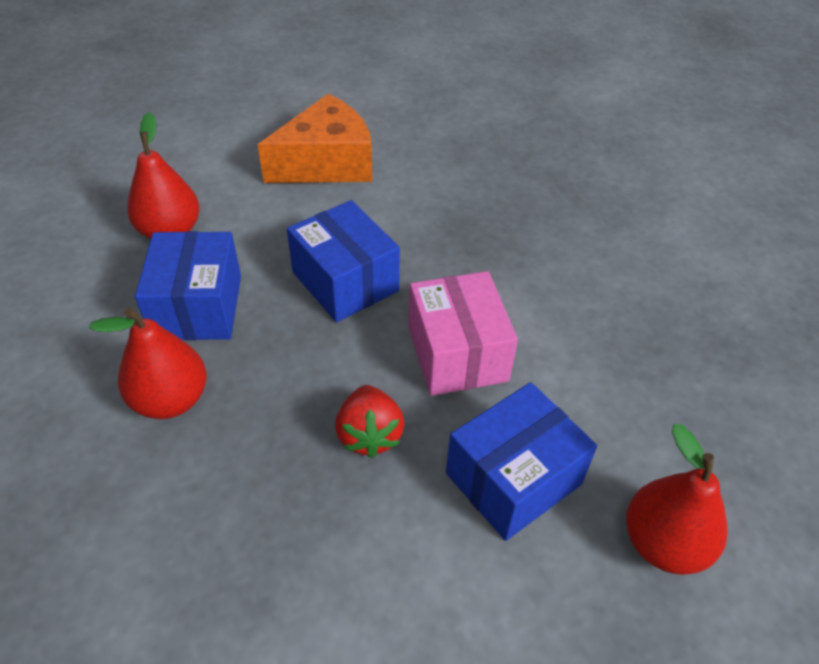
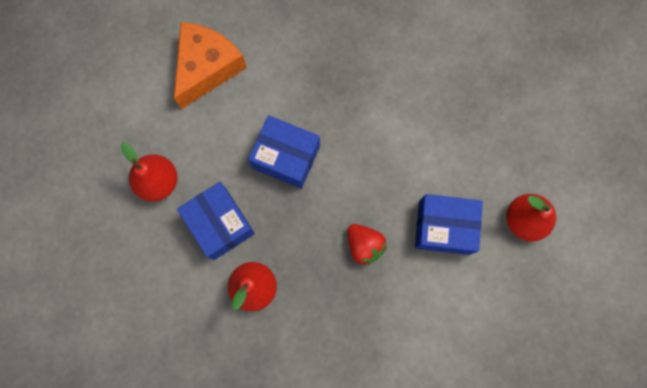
camera: 30 degrees left, 30 degrees up
(457, 353) = (376, 170): pink box -> none
(513, 478) = (444, 227): blue box -> blue box turned 75 degrees clockwise

